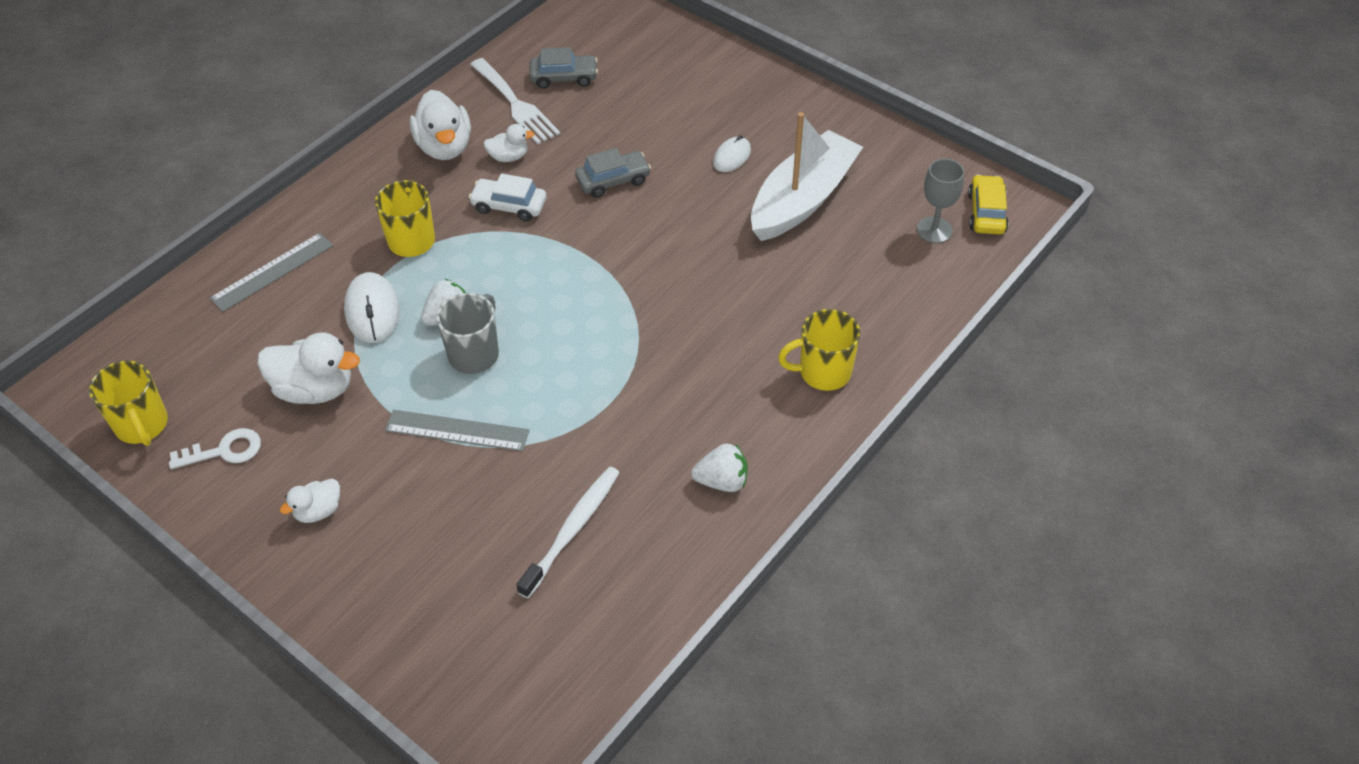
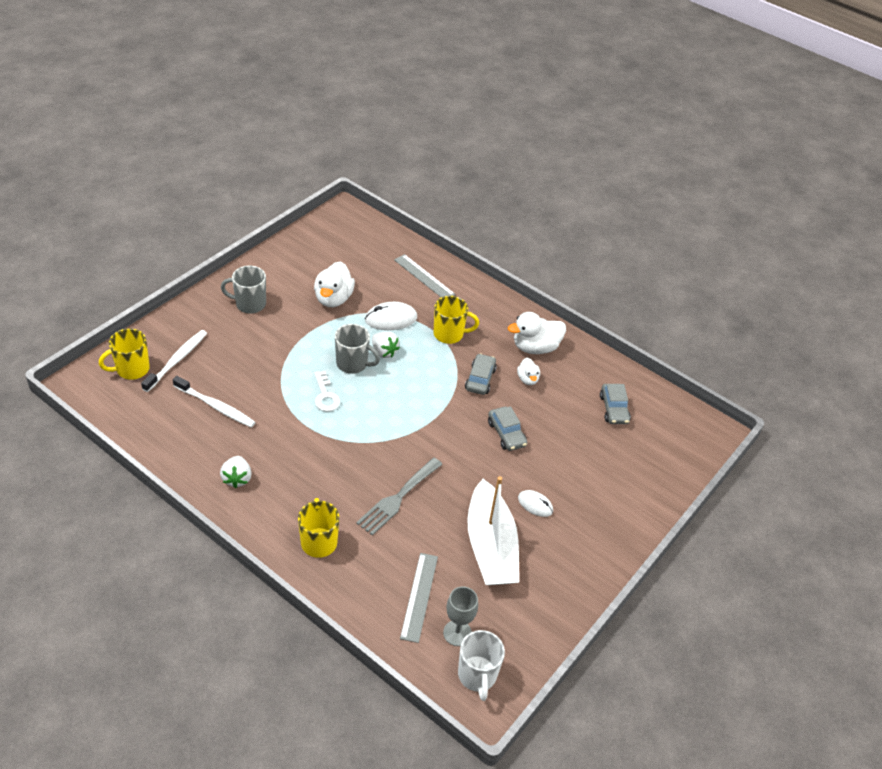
camera: 85 degrees right, 5 degrees down
(142, 425) = (316, 238): yellow mug -> yellow mug (131, 369)
(224, 451) = (295, 268): white key -> white key (325, 395)
(318, 511) = (249, 304): white duck -> grey mug
(457, 431) = (295, 357): grey ruler -> grey ruler (419, 596)
(462, 605) = (177, 360): none -> white toothbrush
(509, 206) = (480, 379): white car -> grey car
(516, 104) = (581, 383): white fork -> none
(738, 291) = (397, 498): none -> grey fork
(802, 199) = (490, 546): white boat -> white boat turned 45 degrees clockwise
(986, 213) = (477, 675): yellow car -> white mug

